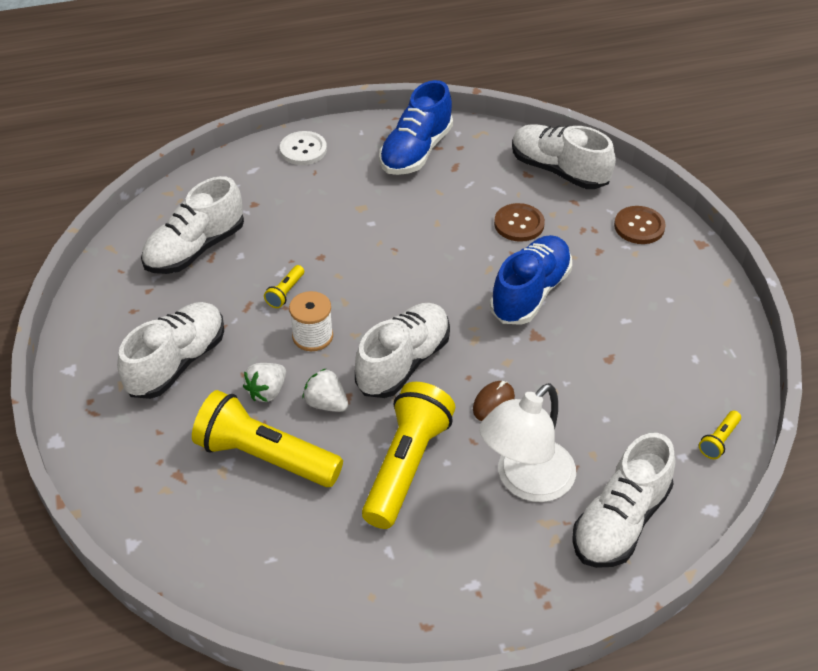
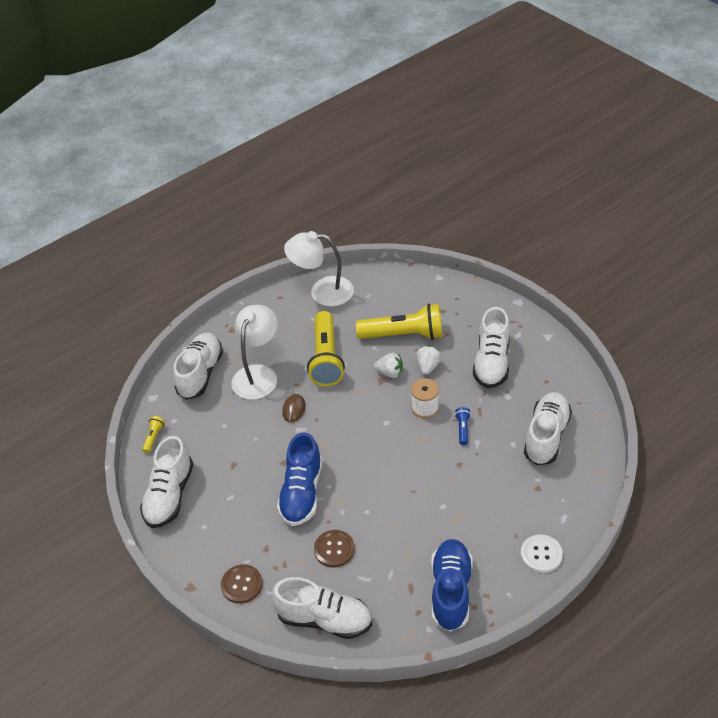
camera: 160 degrees right, 0 degrees up
(285, 293) = (462, 429): yellow flashlight -> blue flashlight
(344, 603) = (322, 291): none -> white lamp
(403, 362) = (360, 413): white shoe -> white shoe (169, 495)

